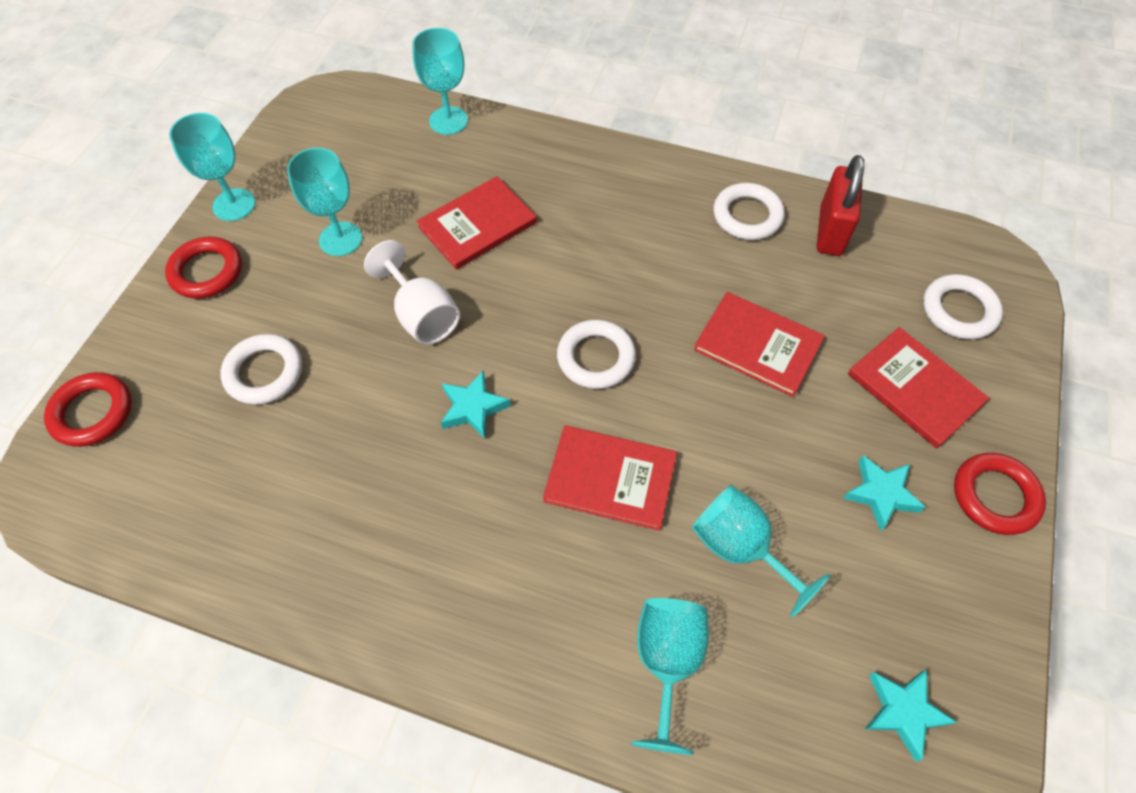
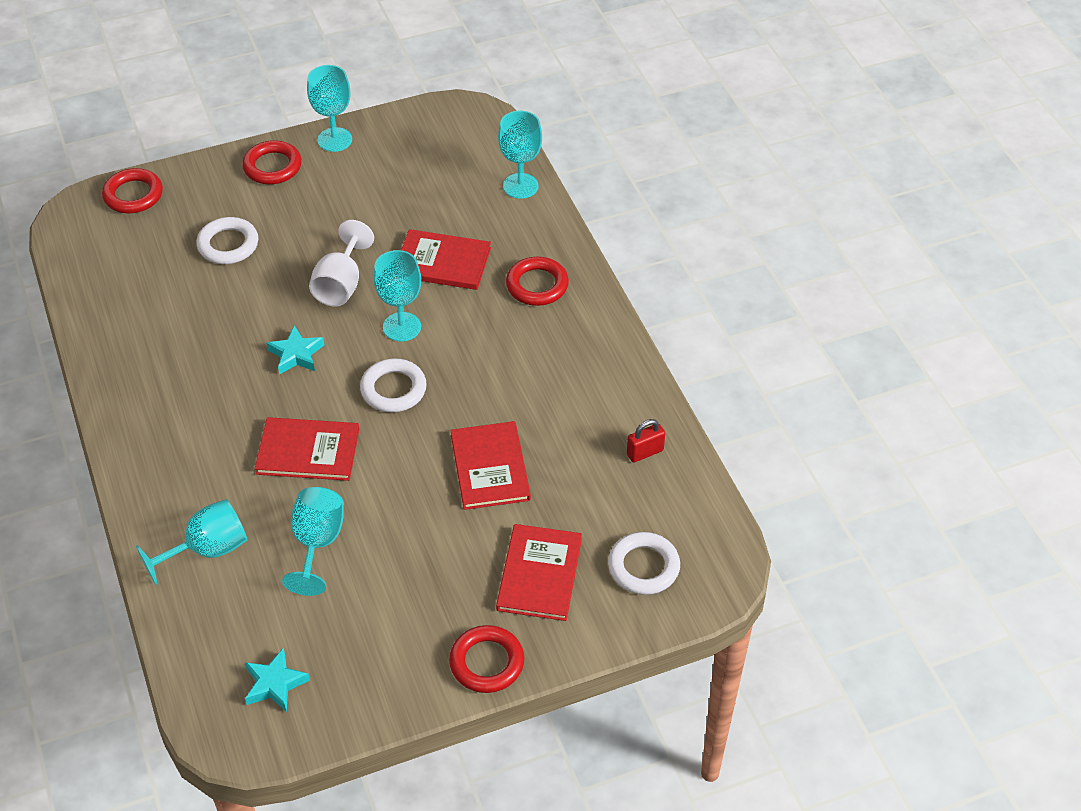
camera: 50 degrees right, 10 degrees down
(340, 239) = (360, 206): turquoise goblet -> turquoise goblet (402, 327)
(574, 181) = (537, 285): none -> red ring
(610, 478) = (308, 451): red book -> red book turned 60 degrees counterclockwise
(747, 216) = (607, 397): white ring -> none
(830, 231) = (645, 452): red padlock -> red padlock, size x0.57
(880, 494) = (428, 597): turquoise star -> none

